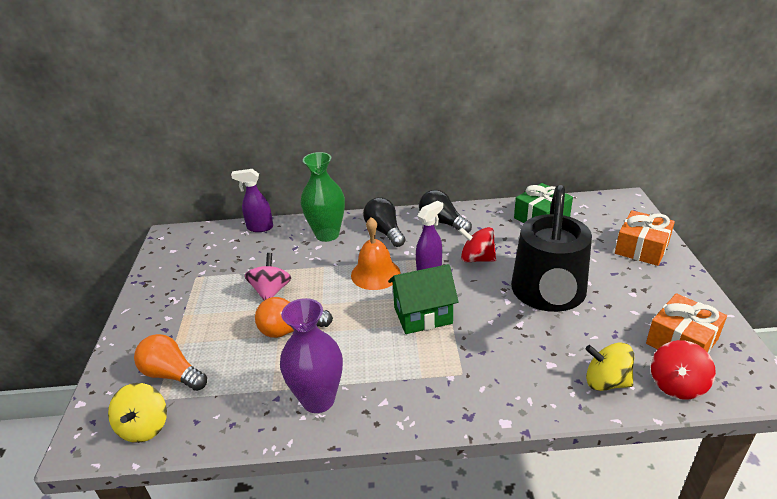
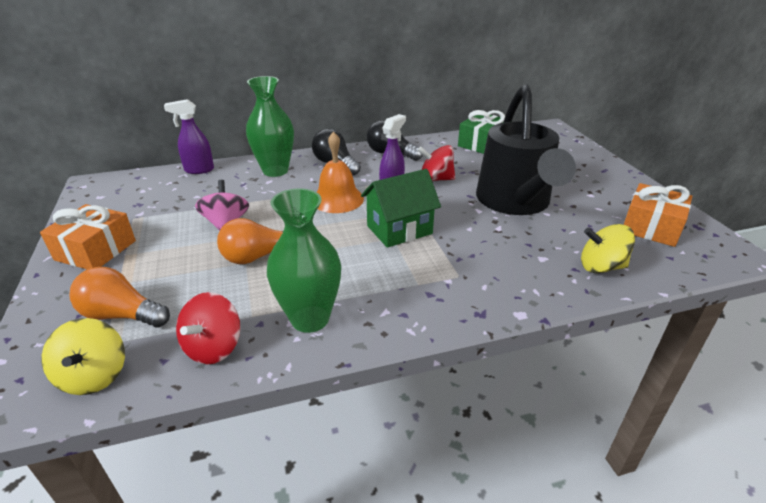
camera: 15 degrees left, 0 degrees up
(318, 400) = (310, 319): purple vase -> green vase
(641, 248) = (581, 160): orange gift -> orange gift (95, 250)
(677, 385) = (665, 262): red spinning top -> red spinning top (214, 347)

